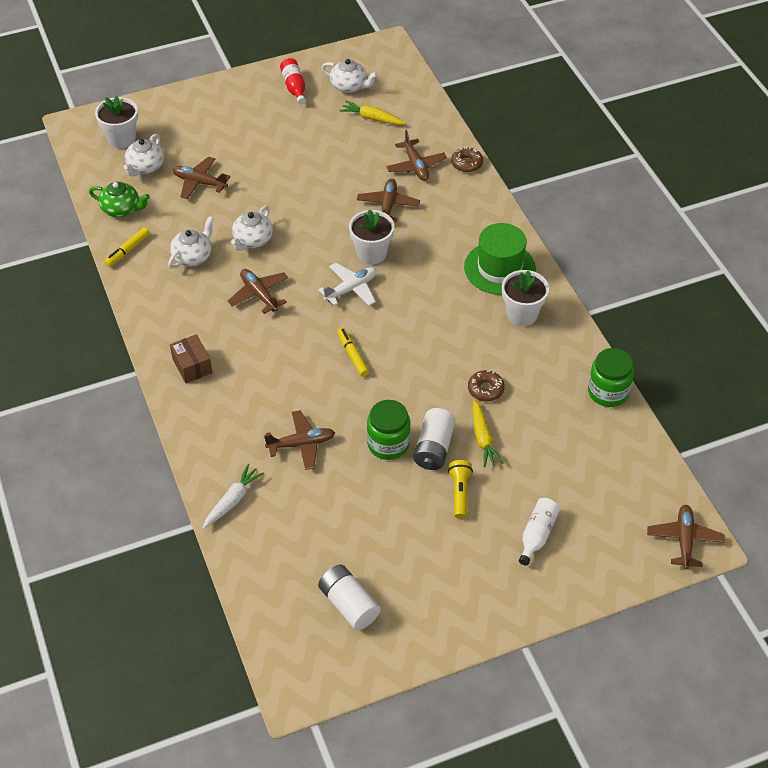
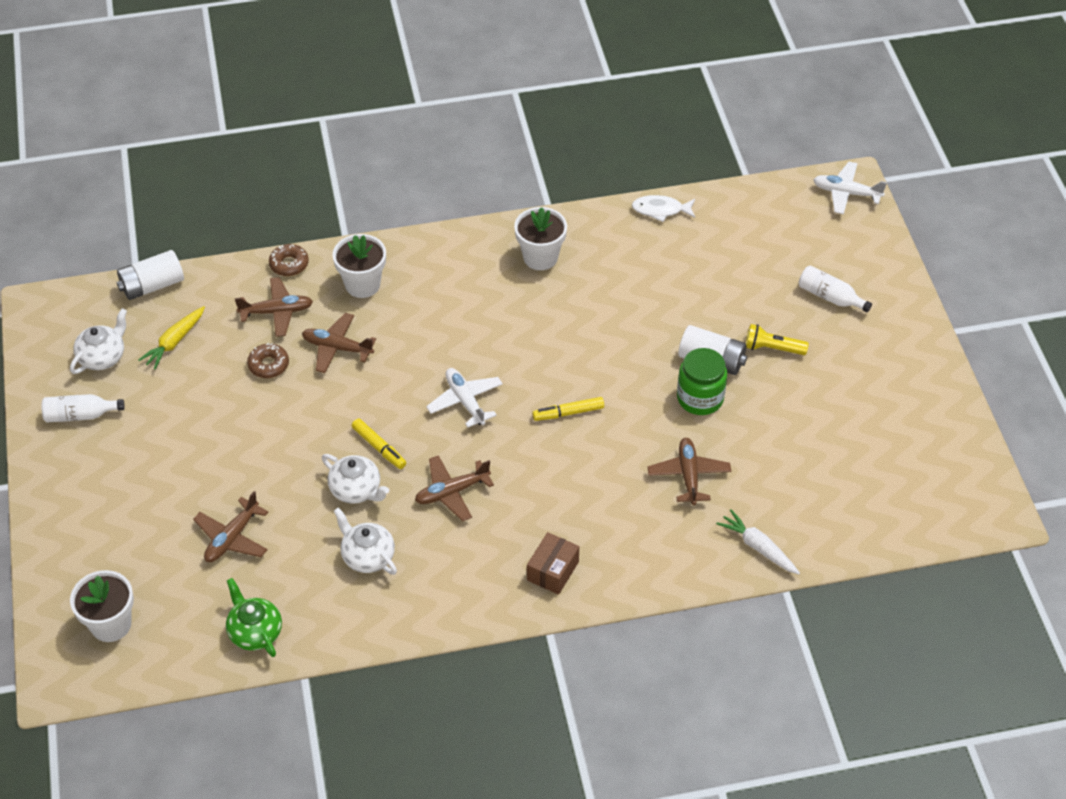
camera: 80 degrees left, 0 degrees up
(121, 209) = (255, 632): green teapot -> green teapot turned 60 degrees counterclockwise
(128, 250) = (336, 629): yellow marker -> yellow marker (379, 447)
(145, 167) = (179, 599): white teapot -> none
(192, 366) = (552, 571): brown box -> brown box turned 45 degrees counterclockwise
(294, 87) = (80, 415): red bottle -> white bottle
(349, 604) = (900, 459): white battery -> white battery (152, 286)
(371, 253) = (413, 374): white flower pot -> white flower pot (362, 284)
(483, 438) = (704, 318): yellow carrot -> none
(485, 389) = (639, 305): brown donut -> brown donut (268, 365)
(499, 268) = (467, 264): green hat -> none
(608, 392) = (660, 210): green jar -> white fish
(684, 540) = (846, 193): brown plane -> white plane

